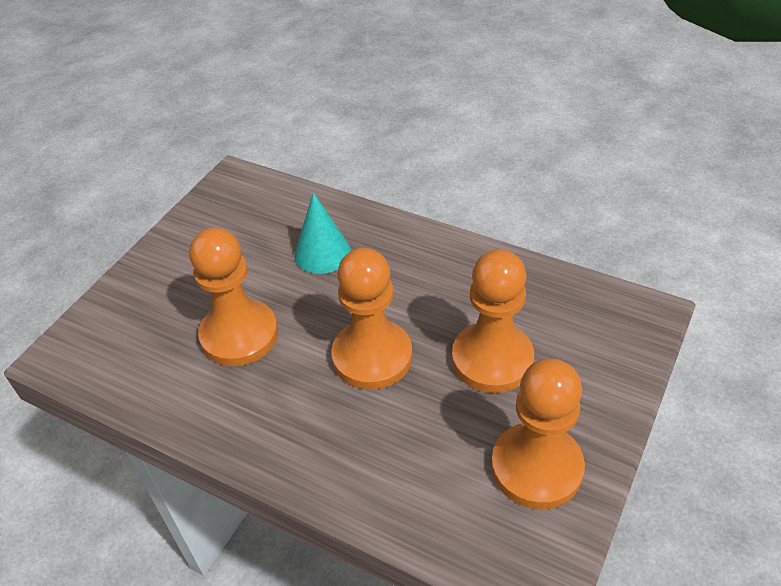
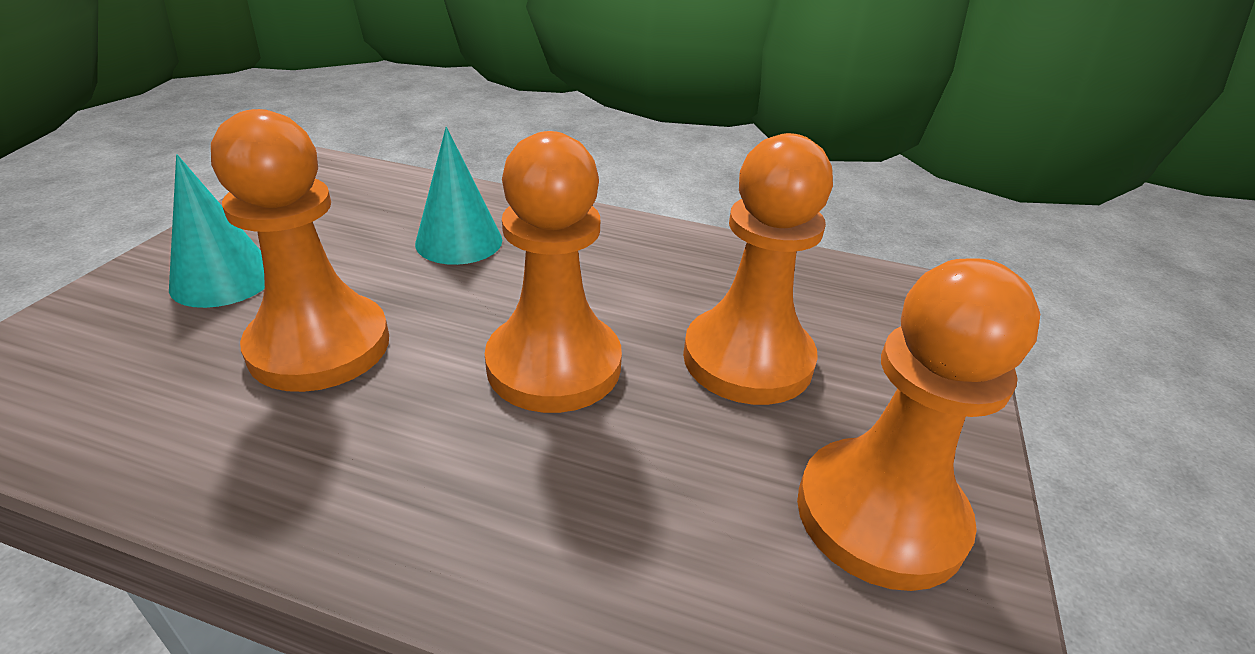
camera: 15 degrees left, 10 degrees down
(181, 281) = (223, 279): none -> turquoise cone

